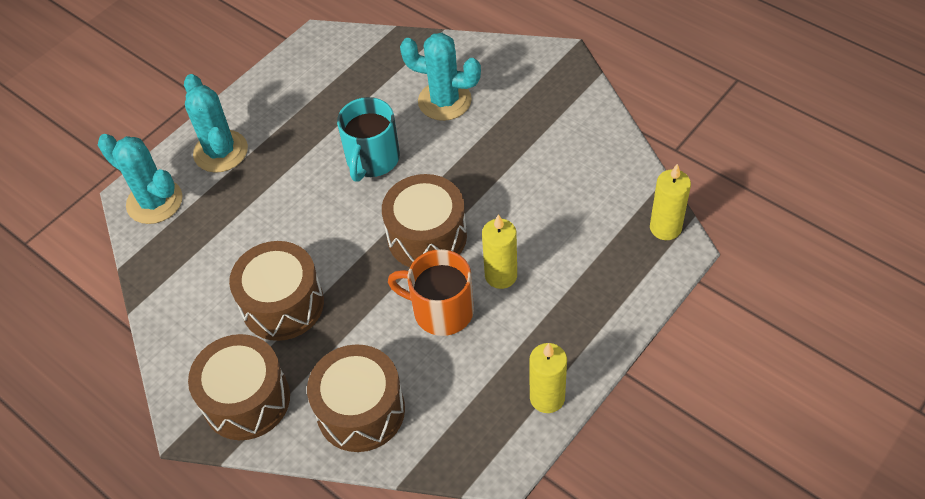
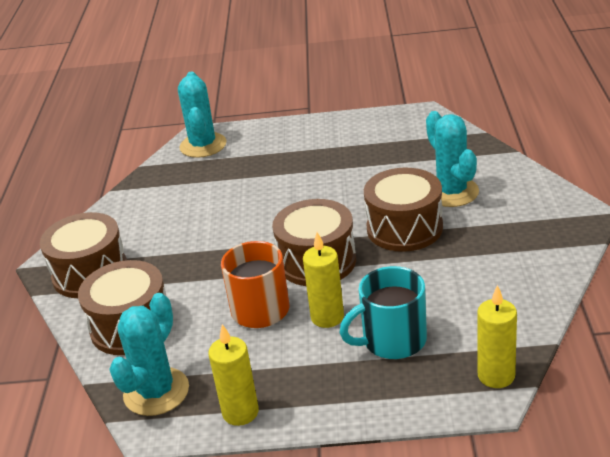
camera: 50 degrees right, 20 degrees down
(220, 151) = (274, 141): turquoise cactus -> turquoise cactus (156, 392)
(283, 304) = (182, 239): brown drum -> brown drum (404, 228)
(372, 159) = (352, 197): turquoise mug -> turquoise mug (392, 340)

